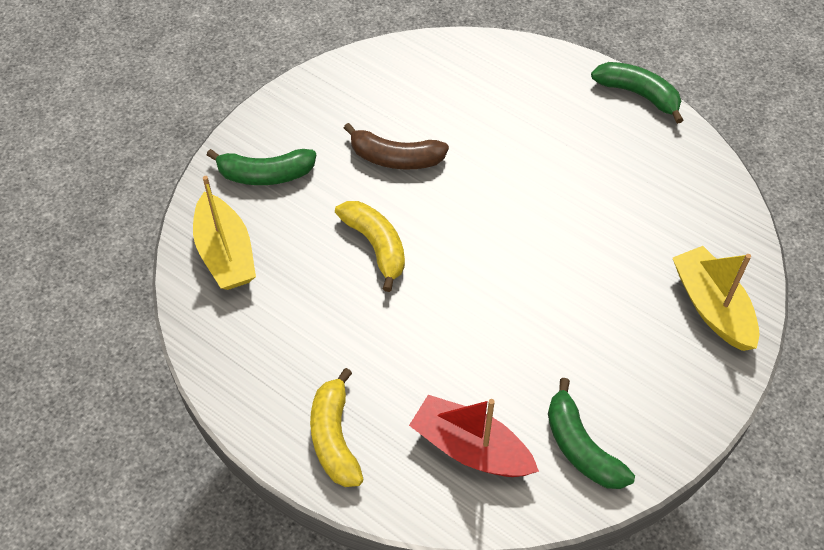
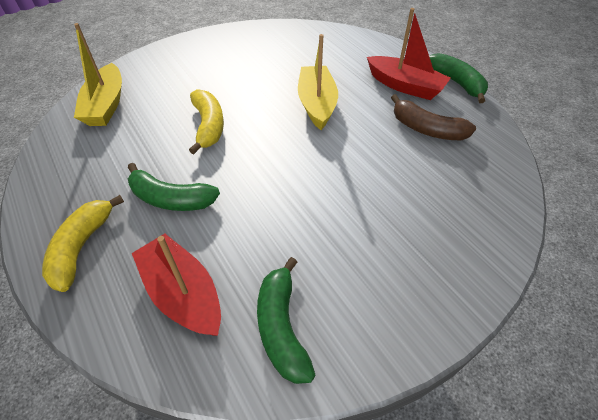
camera: 20 degrees right, 5 degrees down
(265, 175) = (166, 70): green banana -> green banana (171, 199)
(395, 158) = (257, 80): brown banana -> brown banana (426, 129)
(581, 117) = (405, 86): none -> red boat
(712, 307) = (462, 242): yellow boat -> yellow boat (317, 104)

